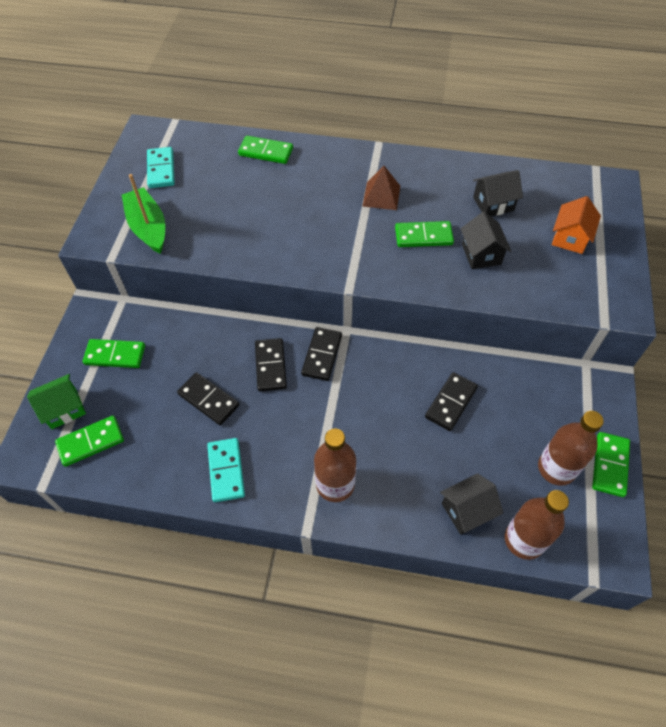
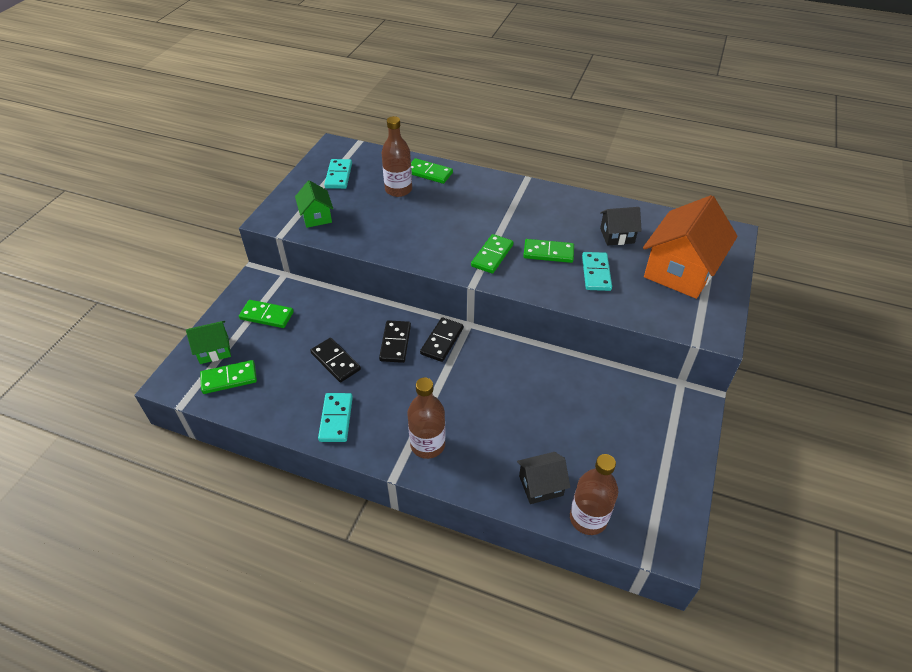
camera: 10 degrees right, 10 degrees down
(148, 227) = (316, 217): green boat -> green house
(381, 196) = (519, 217): brown pyramid -> none
(450, 402) = (547, 395): black domino -> none
(481, 254) = (596, 273): black house -> turquoise domino
(556, 468) = (632, 464): brown bottle -> brown bottle (398, 190)
(570, 238) = (680, 271): orange house -> orange house, size x1.98
(610, 465) = (684, 470): green domino -> green domino (492, 255)

